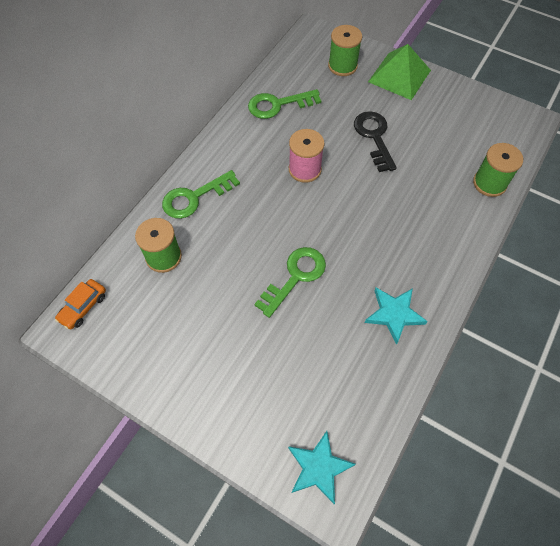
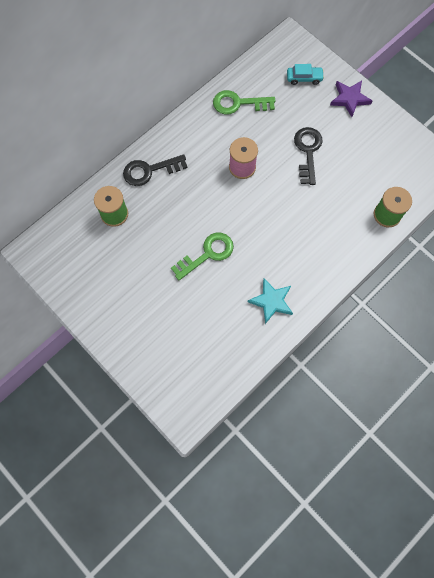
camera: 15 degrees right, 10 degrees up
(83, 307) = (48, 238): orange car -> none
(194, 197) = (149, 171): green key -> black key
(318, 468) = (182, 394): turquoise star -> none
(342, 66) = (304, 78): green spool -> turquoise car
(399, 76) = (349, 99): green pyramid -> purple star

